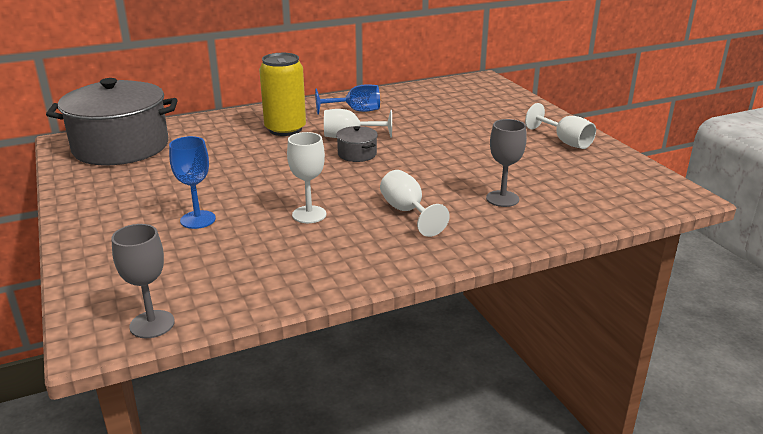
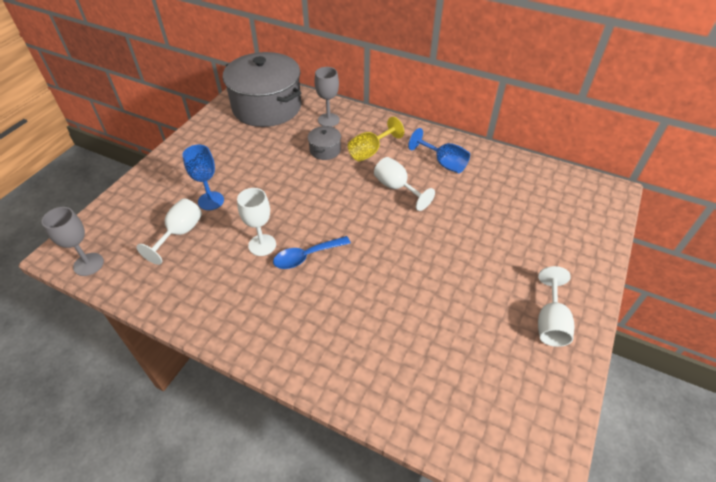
camera: 50 degrees right, 20 degrees up
(285, 129) = (370, 151): yellow can -> yellow goblet
(357, 154) = (373, 210): grey pot -> grey pot (325, 150)
(360, 200) = (306, 256): none -> blue spoon
(407, 212) = (313, 293): white goblet -> white goblet (180, 233)
(502, 199) = (390, 338): grey goblet -> grey goblet (328, 120)

